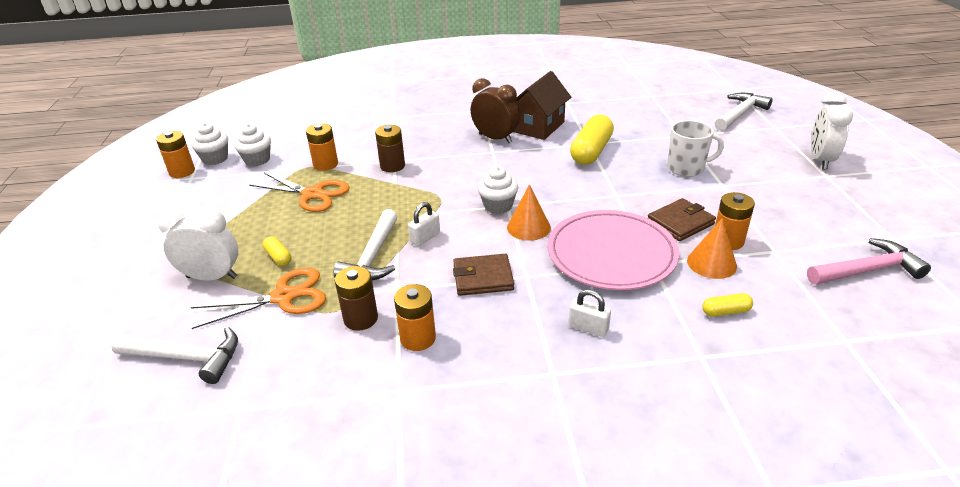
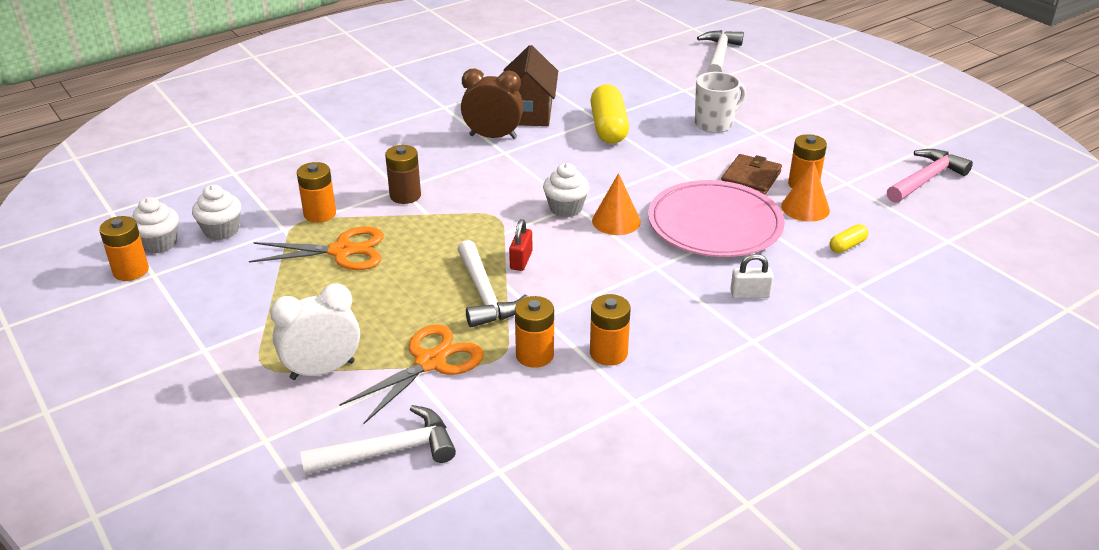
camera: 30 degrees left, 0 degrees up
(278, 257) = (378, 327): yellow capsule -> none
(360, 319) = (534, 355): brown battery -> orange battery
(425, 237) = (521, 260): white padlock -> red padlock
(483, 278) = (617, 281): brown wallet -> none
(820, 160) = (823, 88): white clock -> none

